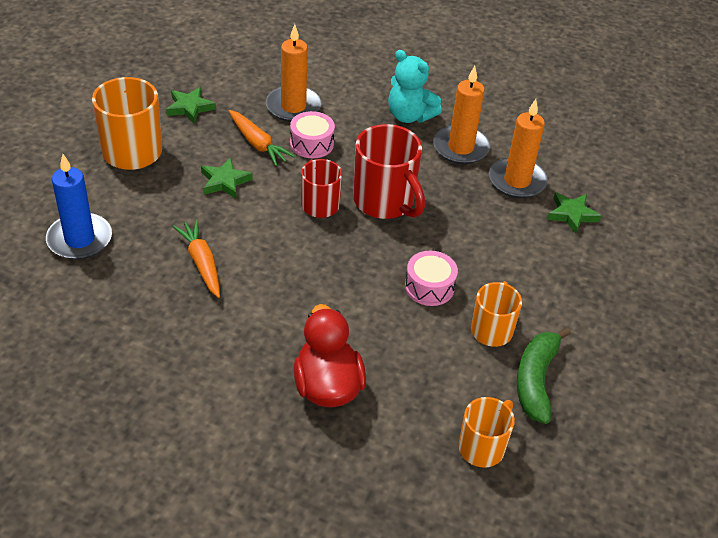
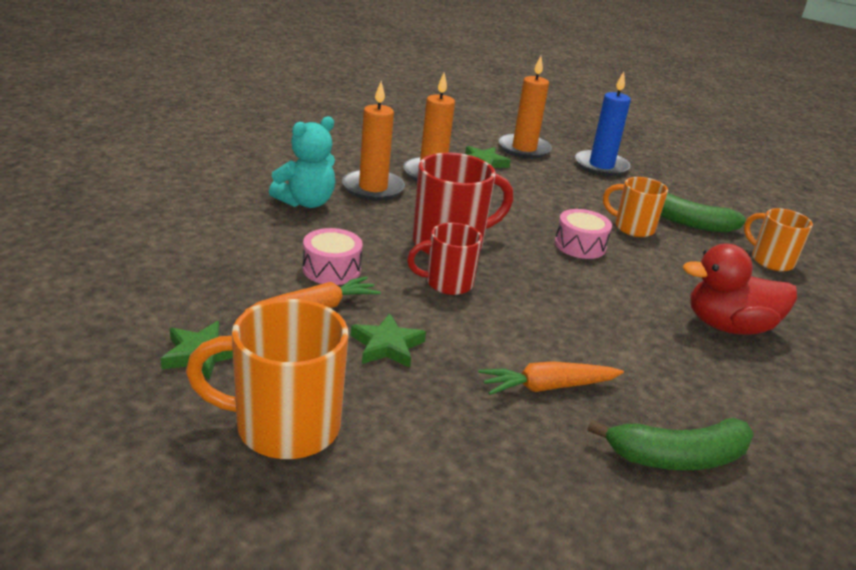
camera: 80 degrees left, 15 degrees down
(80, 239) = (493, 509): blue candle -> blue candle (601, 166)
(141, 330) = (677, 457): none -> green banana
(293, 107) = (248, 269): orange candle -> orange candle (524, 149)

